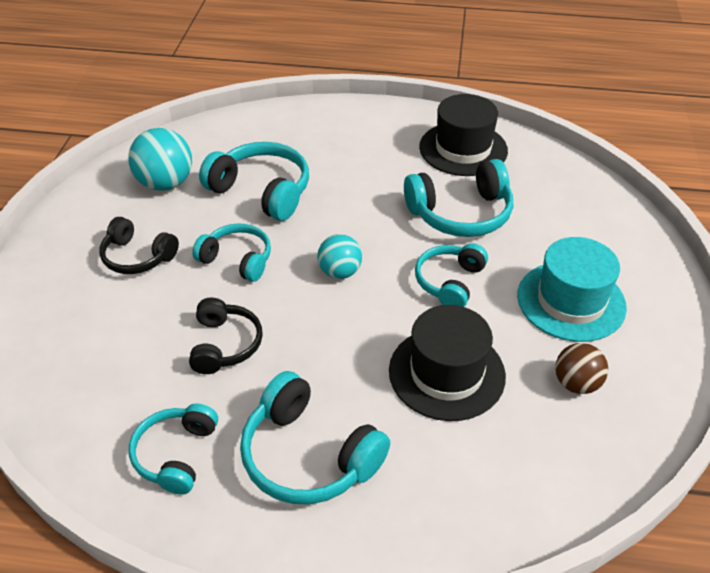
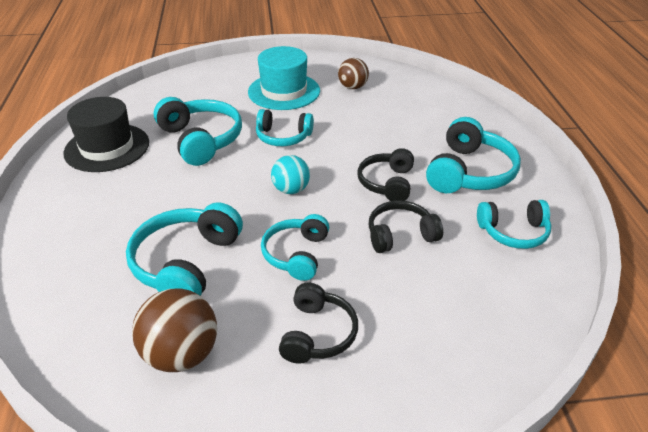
camera: 105 degrees left, 5 degrees down
(165, 183) = (181, 354): turquoise ball -> brown ball
(319, 359) = (387, 183): none -> black headphones
(446, 373) = (369, 129): black hat -> none

